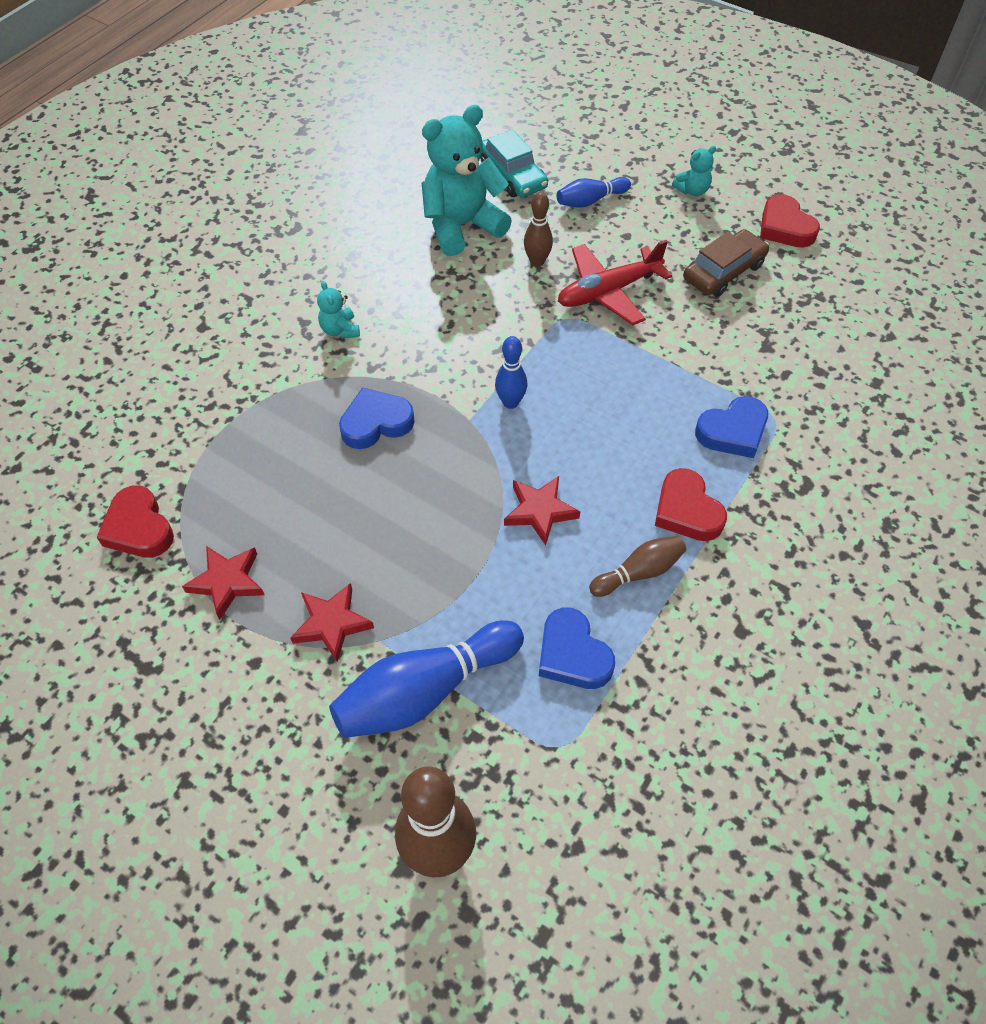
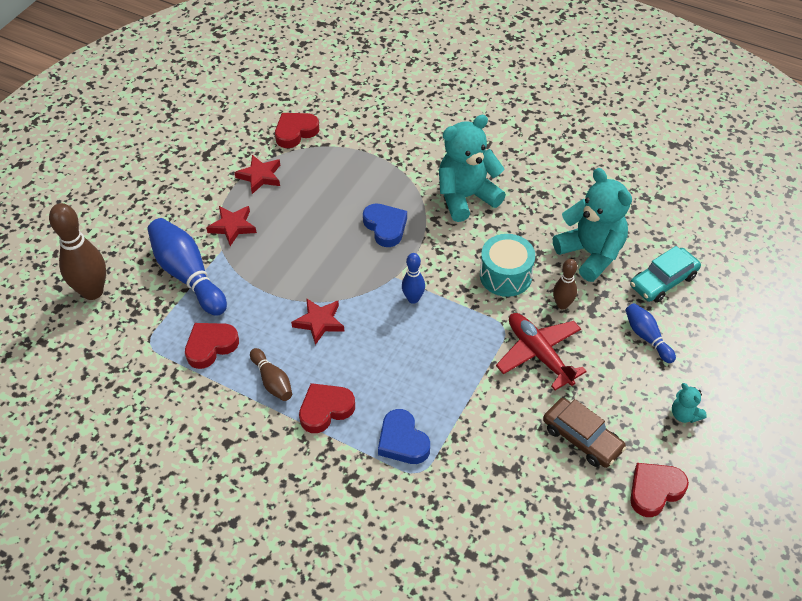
camera: 85 degrees right, 5 degrees down
(340, 330) = (466, 197): turquoise teddy bear -> turquoise teddy bear, size x2.25
(484, 306) = (505, 275): none -> turquoise drum
(572, 654) = (210, 346): blue heart -> red heart

